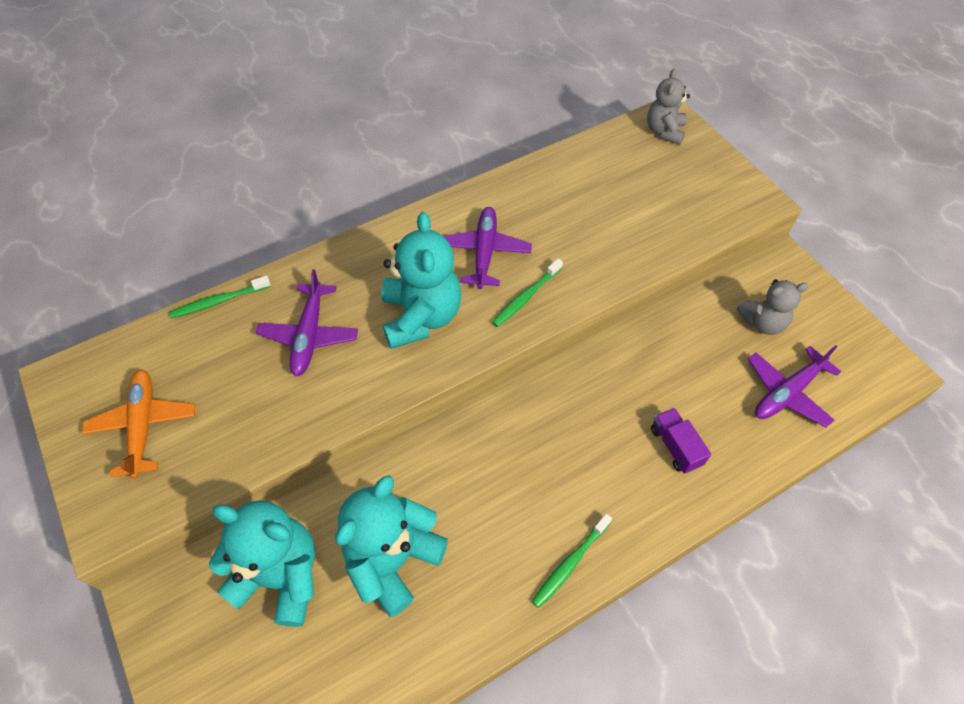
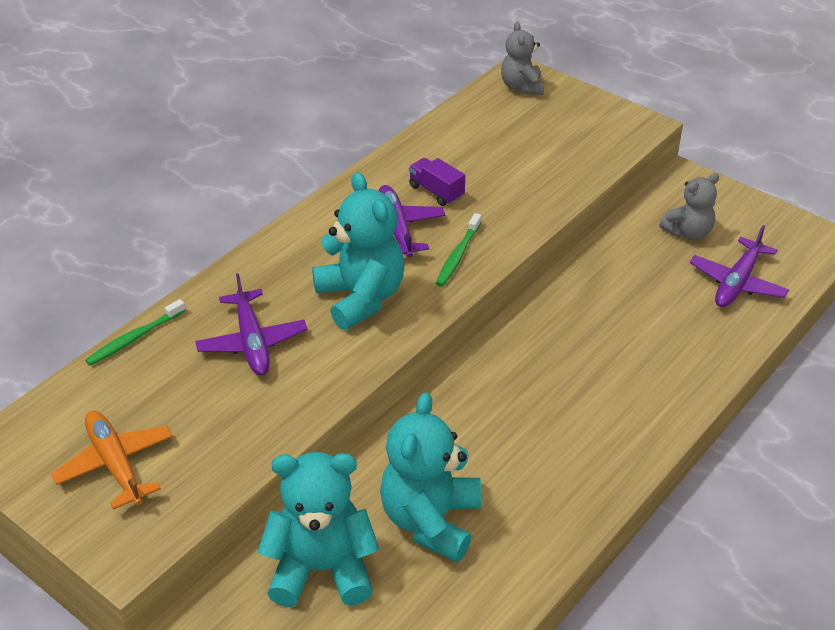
camera: 20 degrees left, 15 degrees down
(570, 563) = (604, 471): green toothbrush -> none
(675, 446) = (656, 352): purple truck -> purple truck (436, 192)

